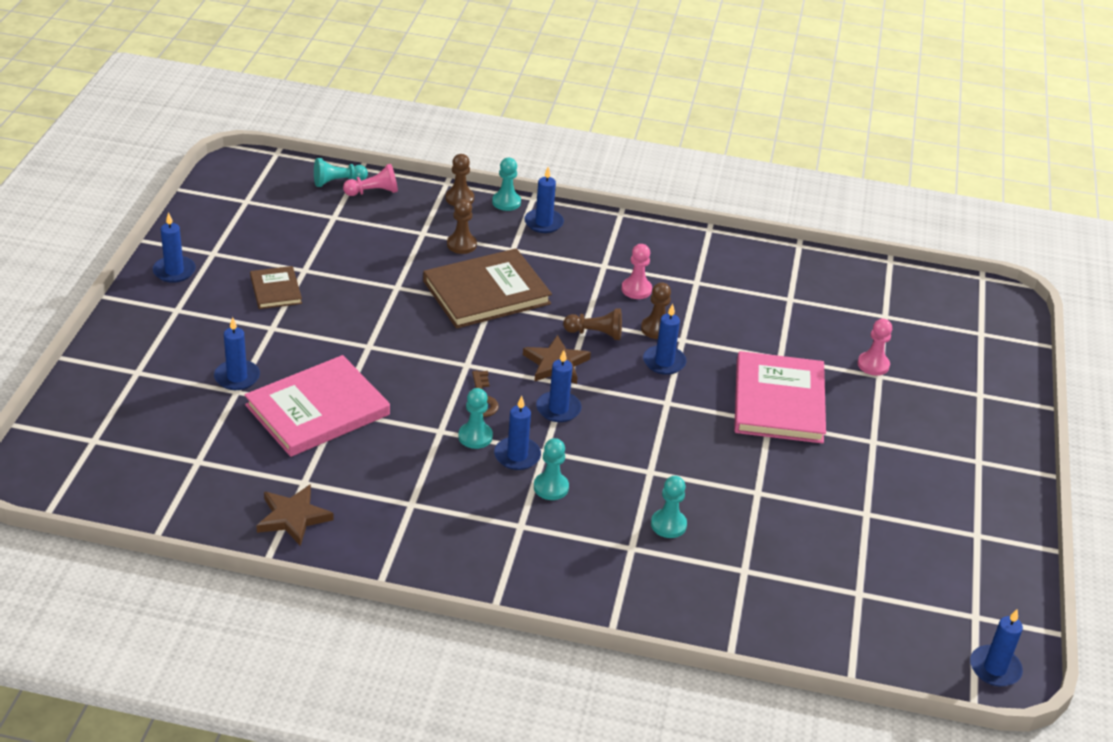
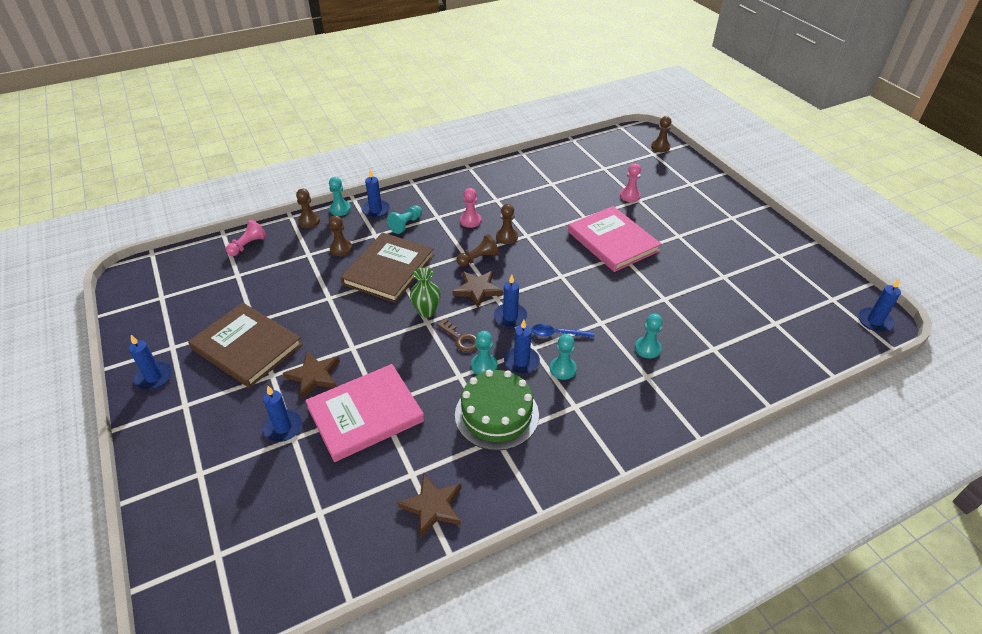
camera: 35 degrees left, 5 degrees up
(276, 290) = (247, 347): brown book -> brown book, size x1.93
(307, 350) = (314, 376): none -> brown star
(317, 410) = (365, 414): pink book -> pink book turned 45 degrees clockwise
(337, 182) = (216, 251): turquoise pawn -> turquoise pawn (406, 224)
(435, 484) = (496, 414): none -> green cake
(478, 354) = (426, 311): none -> green vase
(588, 454) = (557, 334): none -> blue spoon
(664, 362) = (532, 253): blue candle -> none
(1003, 330) = (660, 147): none -> brown pawn

